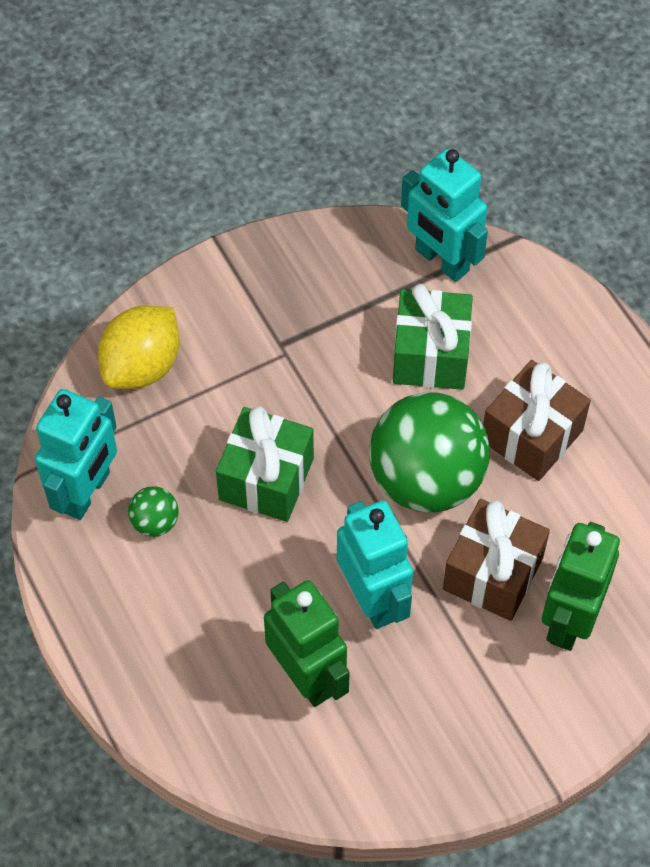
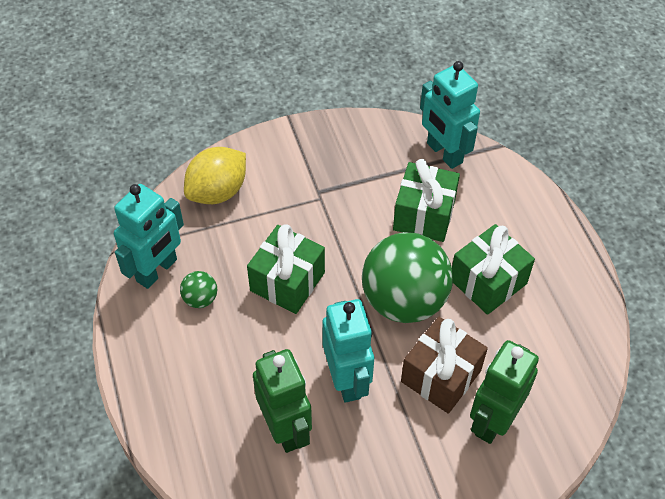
camera: 10 degrees right, 5 degrees down
(531, 435) = (488, 281): brown gift -> green gift

